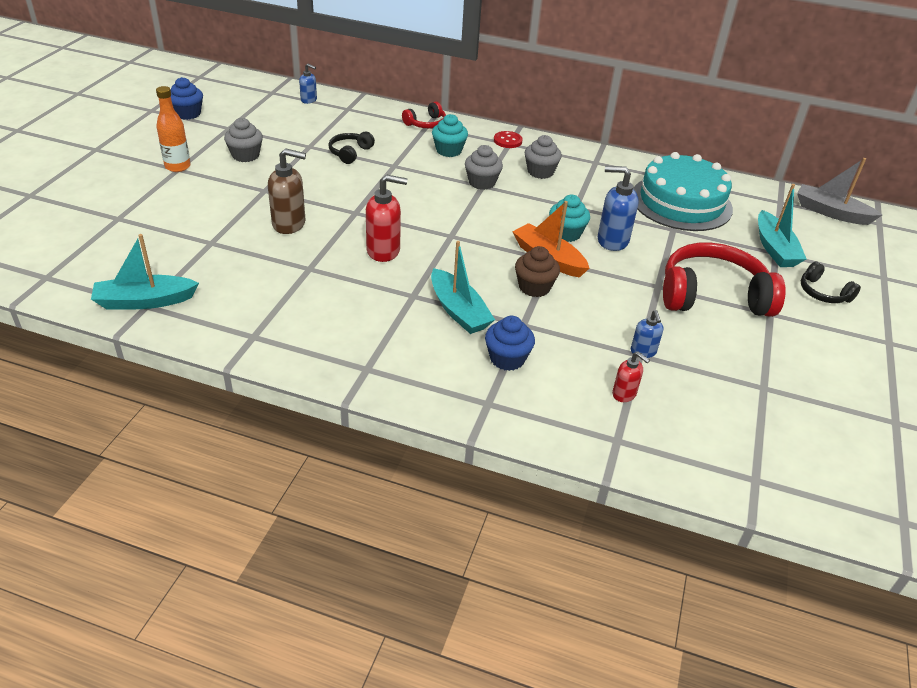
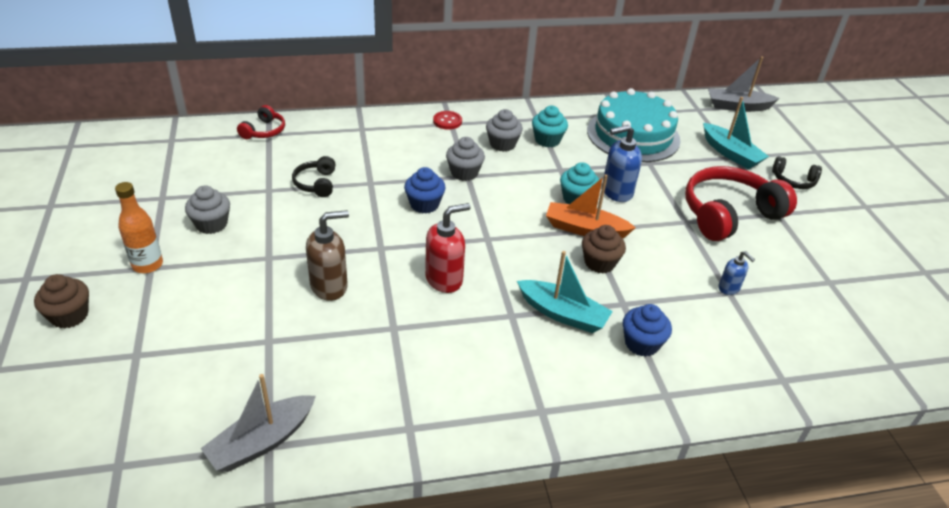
camera: 30 degrees left, 0 degrees up
(100, 180) = (69, 316): none -> brown cupcake
(145, 301) = (261, 442): turquoise boat -> grey boat
(188, 114) = (99, 196): blue cupcake -> blue cupcake (424, 204)
(309, 100) = (220, 137): blue soap dispenser -> none
(426, 124) = (359, 127): red headphones -> red headphones (264, 131)
(449, 151) = (406, 149): turquoise cupcake -> turquoise cupcake (547, 140)
(624, 394) = (751, 334): red soap dispenser -> none

